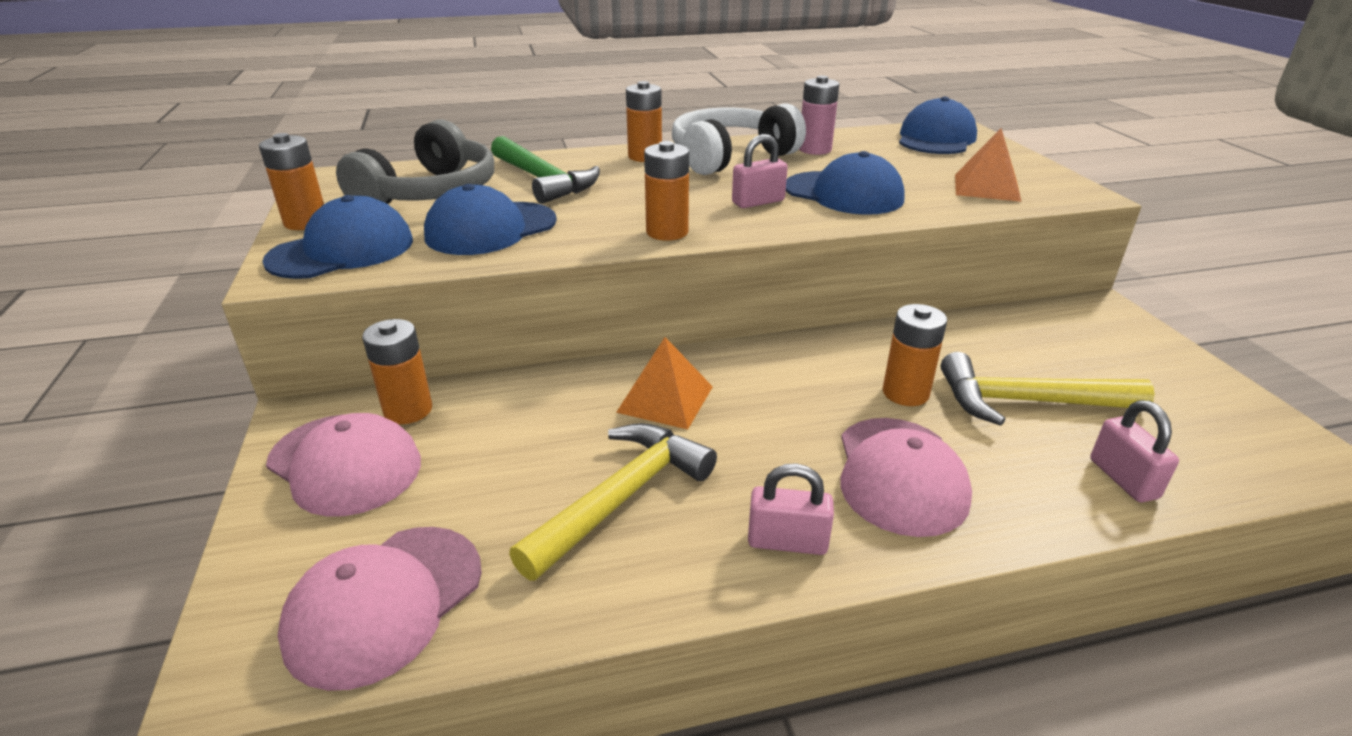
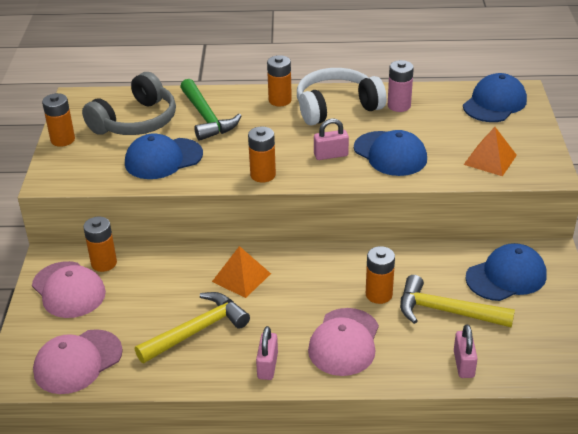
camera: 15 degrees right, 5 degrees up
(342, 250) = (80, 166): blue cap -> blue cap (506, 276)
(787, 541) = (267, 366): pink padlock -> pink padlock turned 75 degrees clockwise

